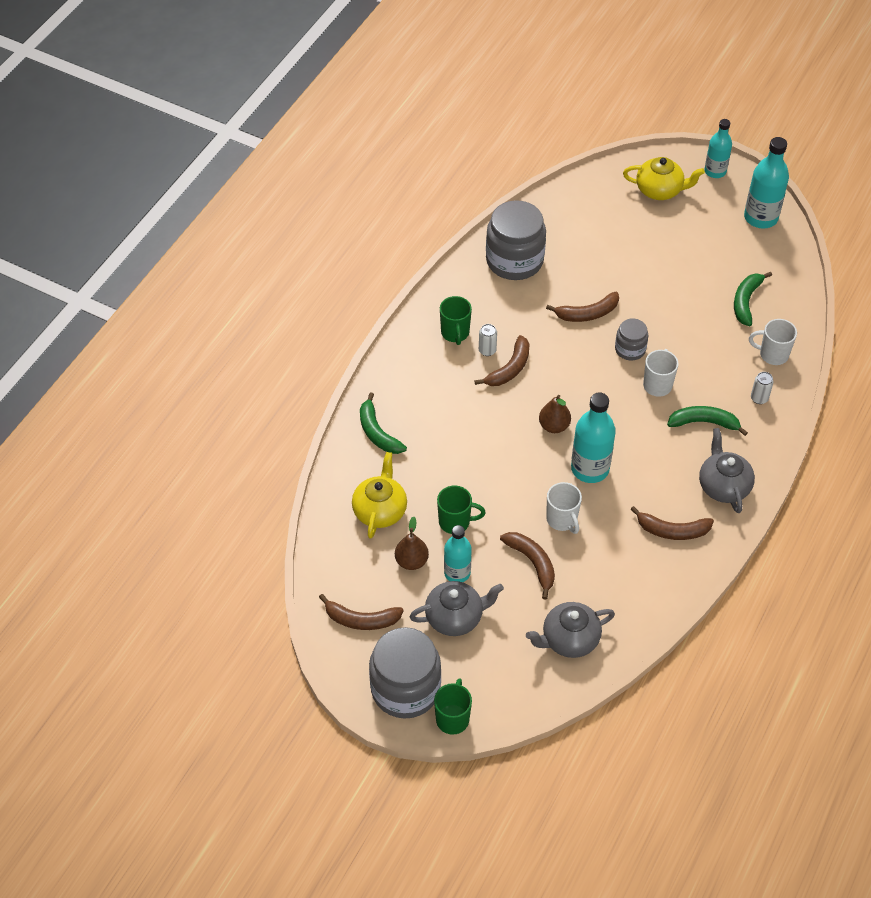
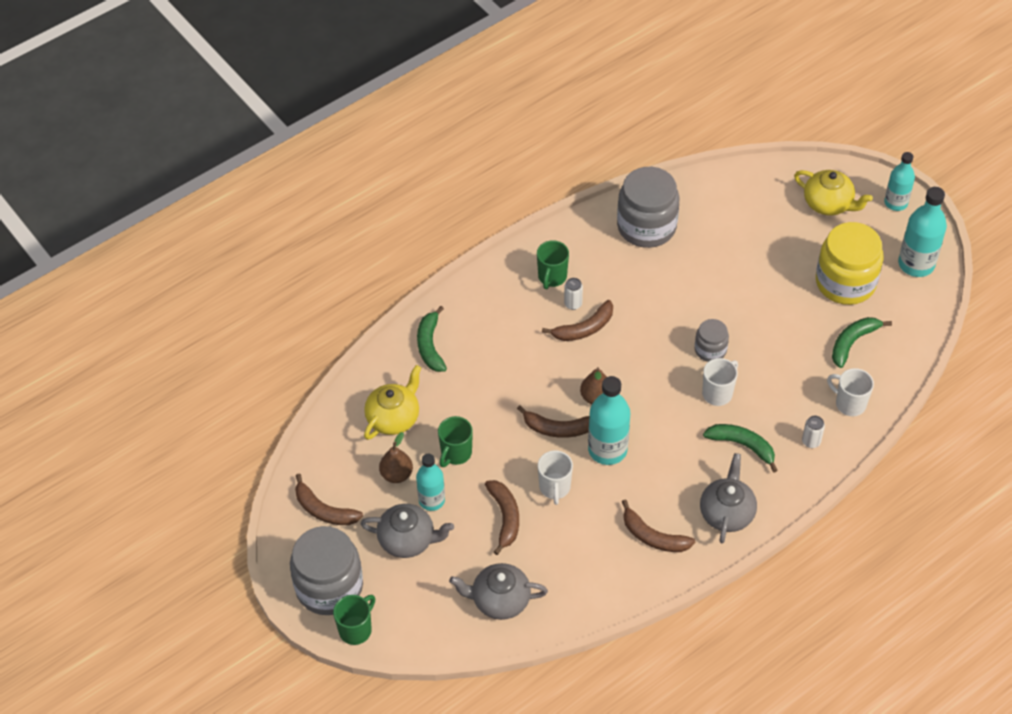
camera: 25 degrees right, 0 degrees up
(455, 522) = (455, 453): green mug -> green mug turned 90 degrees clockwise
(587, 313) = (688, 301): brown banana -> brown banana (558, 428)
(711, 252) = (845, 282): none -> yellow jar

